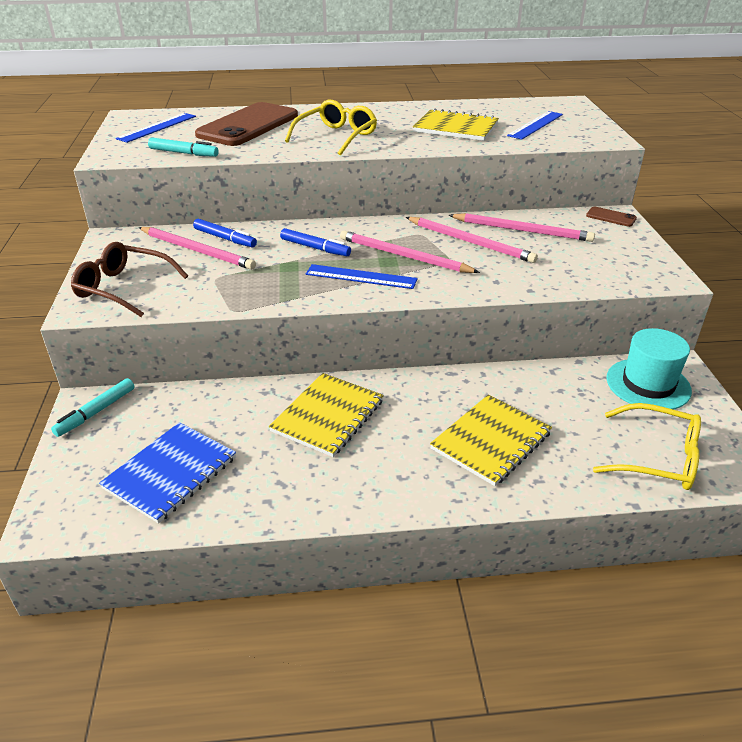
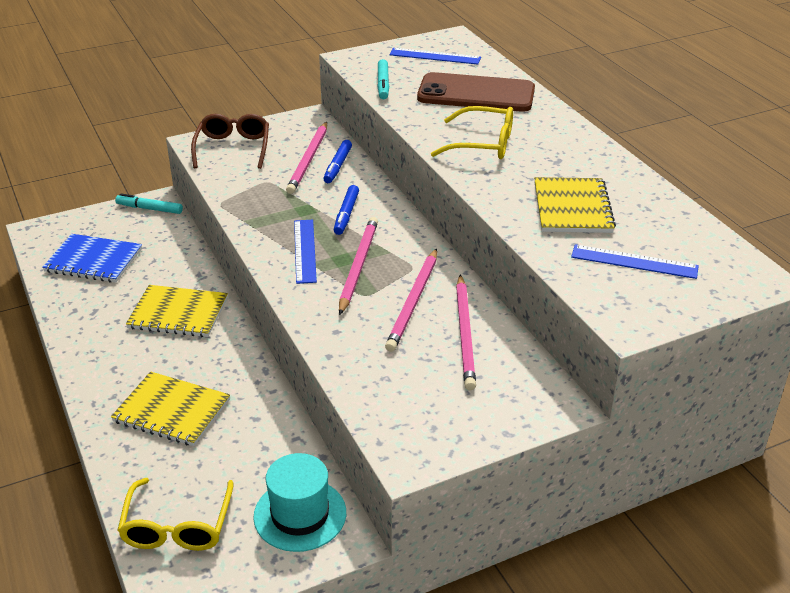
camera: 70 degrees right, 0 degrees up
(611, 217) = (551, 401): brown phone -> none

